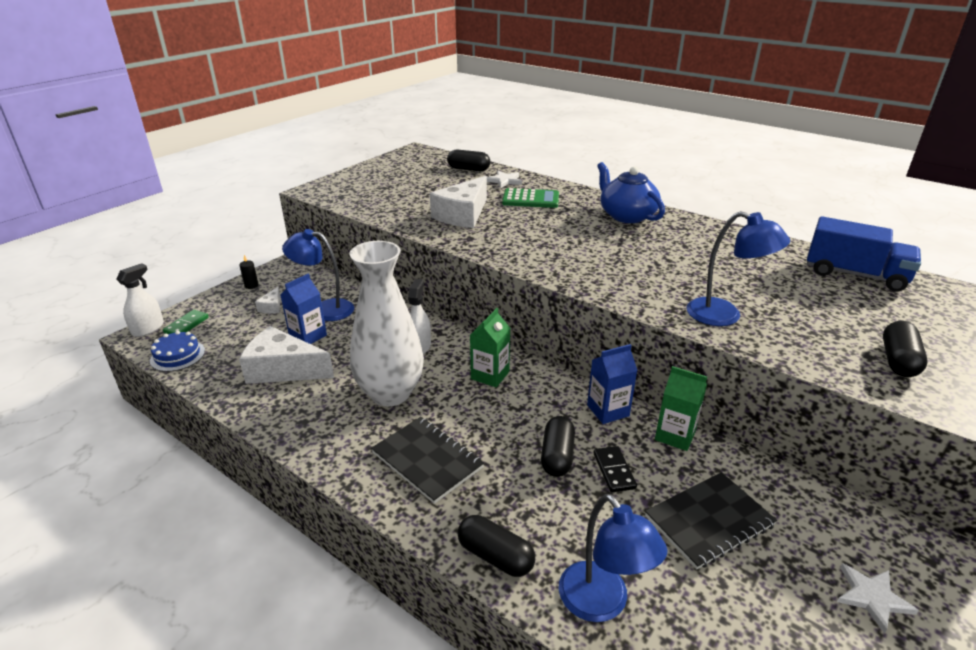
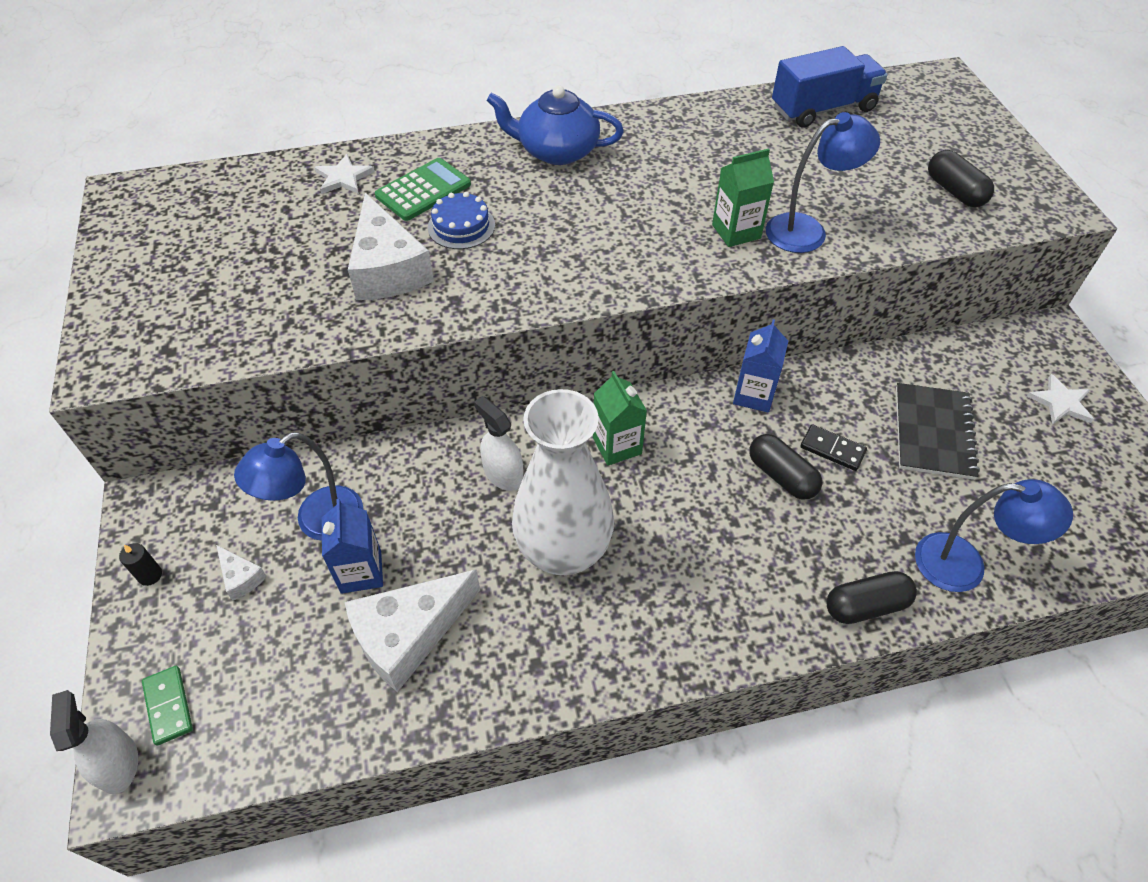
camera: 50 degrees left, 20 degrees up
(177, 355) = (242, 749): blue cake -> blue cake (461, 226)
(427, 460) = (701, 582): black notebook -> none
(468, 169) = (263, 185): black capsule -> none
(675, 435) = (825, 376): green carton -> green carton (736, 231)

